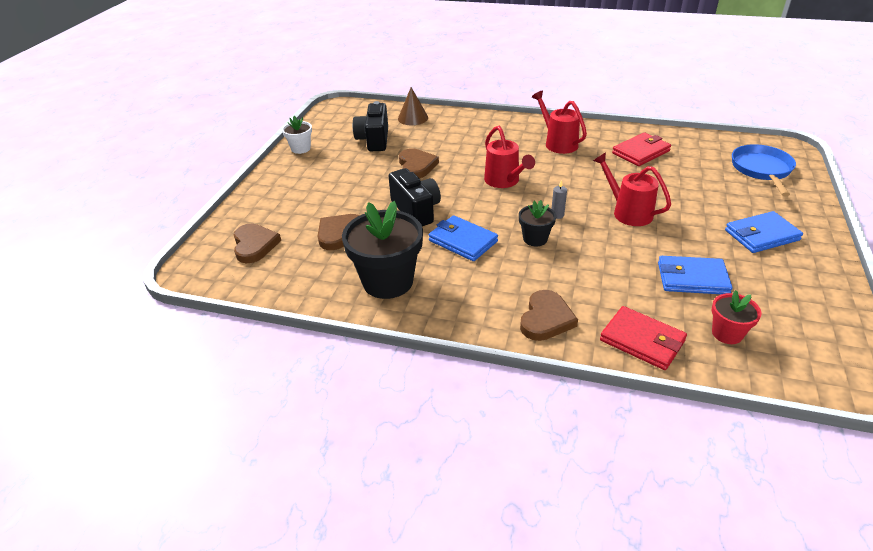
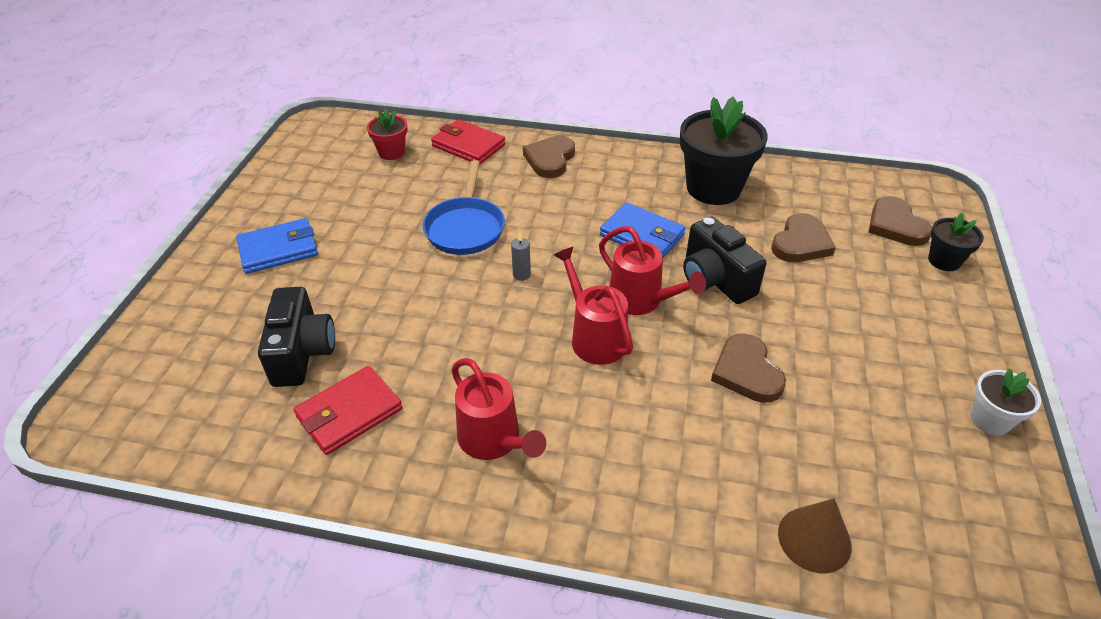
camera: 175 degrees right, 5 degrees up
(374, 140) = (861, 450): black camera -> black camera (302, 353)
(535, 239) = (554, 240): black flower pot -> black flower pot (944, 261)
(627, 212) = (426, 281): red watering can -> red watering can (641, 301)
(692, 278) = (393, 198): blue wallet -> none
(761, 170) = (177, 367): blue pan -> blue pan (465, 228)

